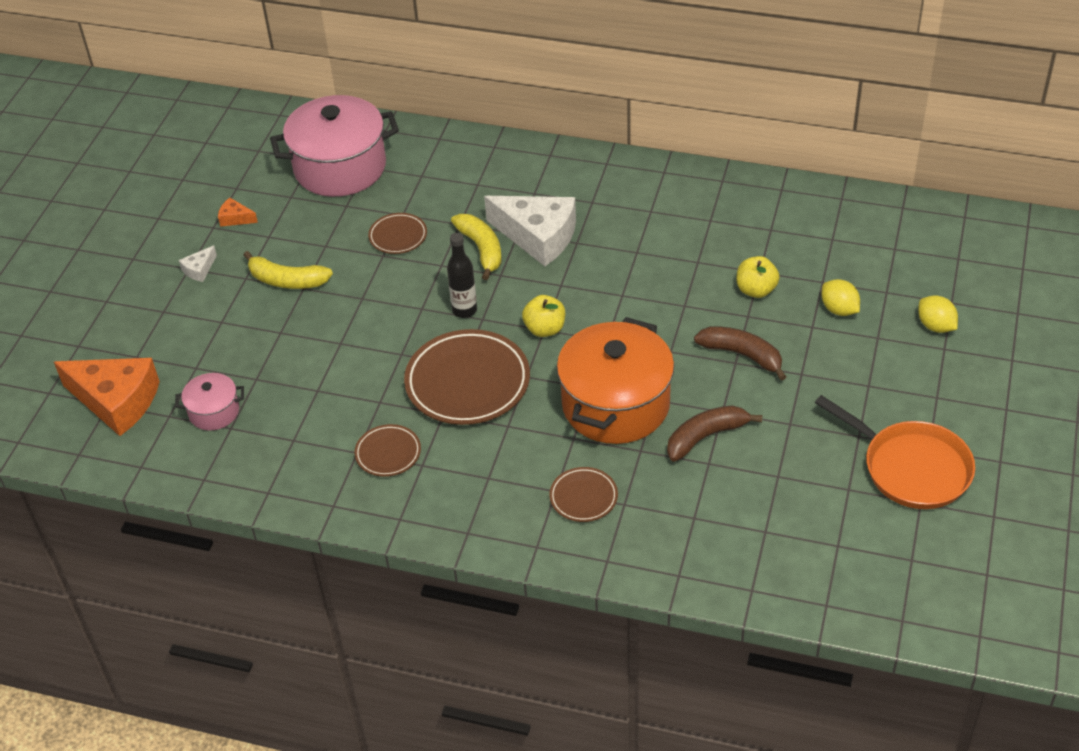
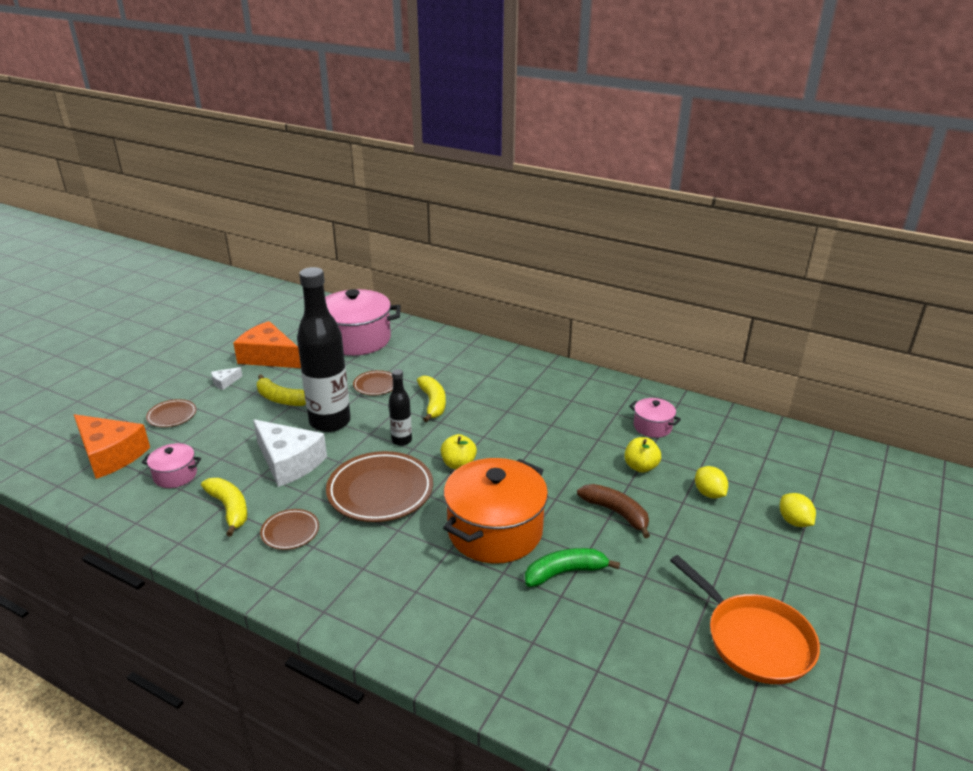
camera: 10 degrees right, 15 degrees down
(235, 218) = (268, 357): orange cheese -> orange cheese, size x2.38
(303, 440) = (229, 509): none -> yellow banana
(365, 302) = (330, 422): none -> black bottle
(538, 236) = (479, 402): white cheese -> white cheese (289, 462)
(583, 497) = (438, 602): brown plate -> brown plate (172, 416)
(706, 437) = (565, 572): brown banana -> green banana
(757, 231) = (652, 427): none -> pink pot

